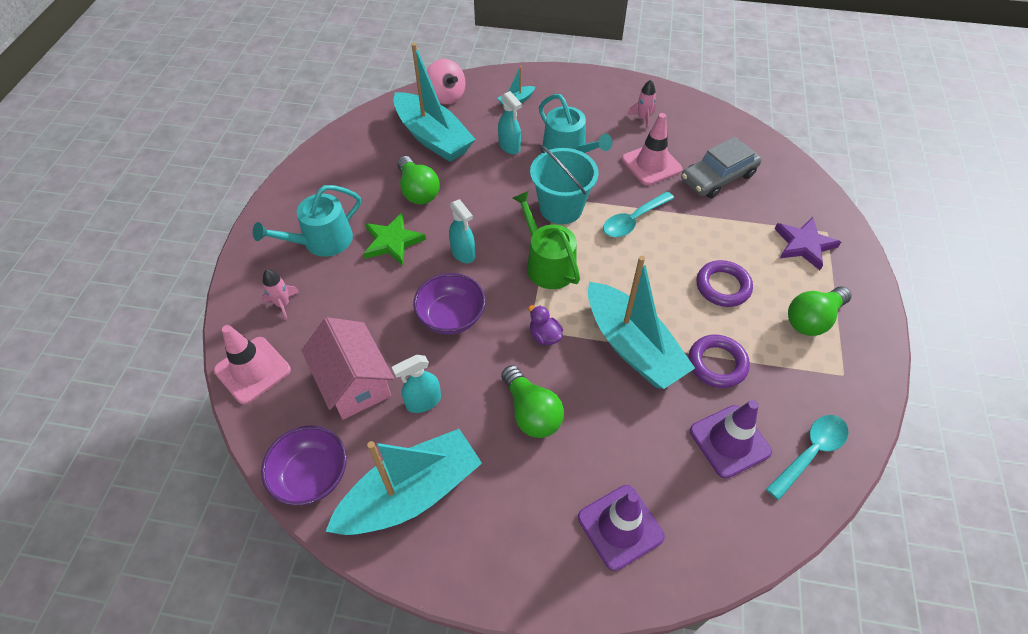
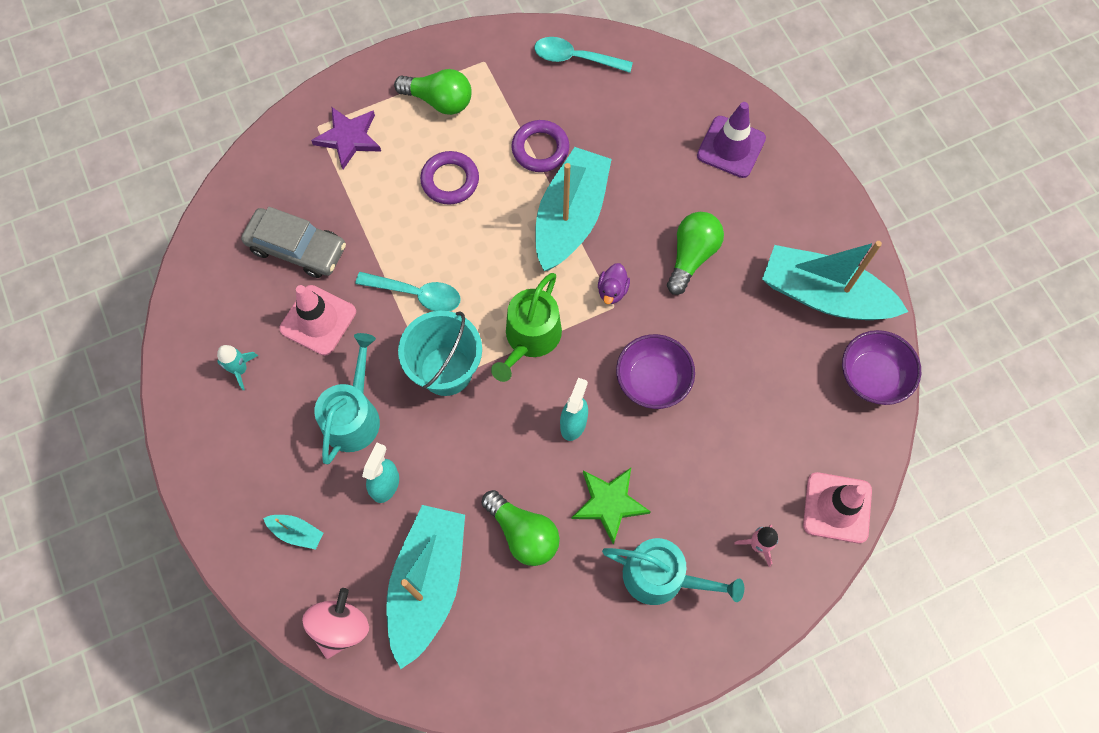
camera: 125 degrees left, 15 degrees up
(354, 382) = (777, 411): pink house -> none
(418, 191) = (523, 533): green light bulb -> green light bulb turned 105 degrees clockwise
(423, 402) = (748, 342): turquoise spray bottle -> none
(643, 118) = (240, 369): pink rocket -> turquoise rocket
(729, 441) = (607, 111): purple traffic cone -> none

